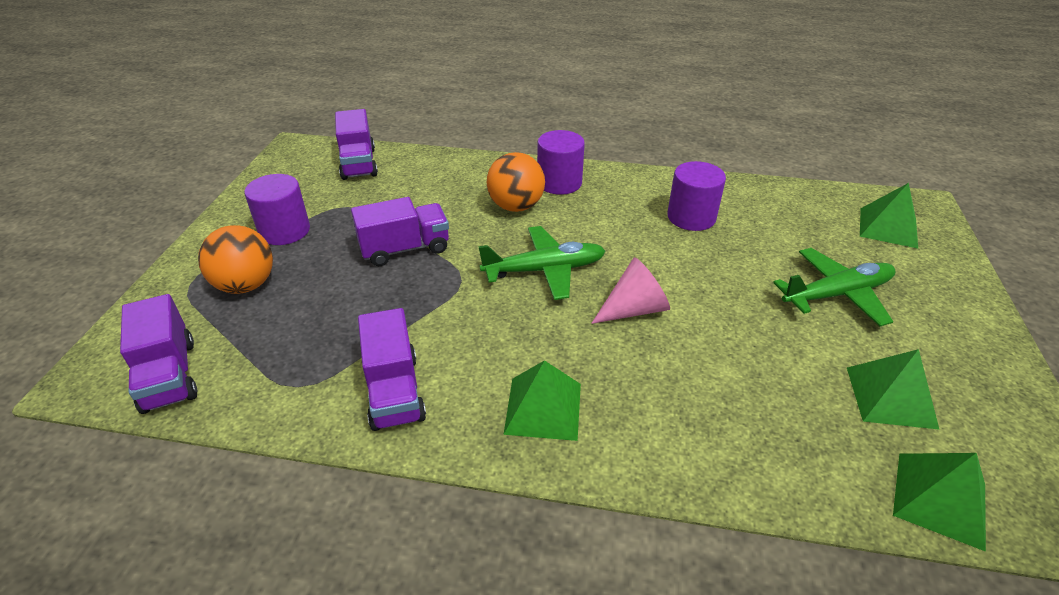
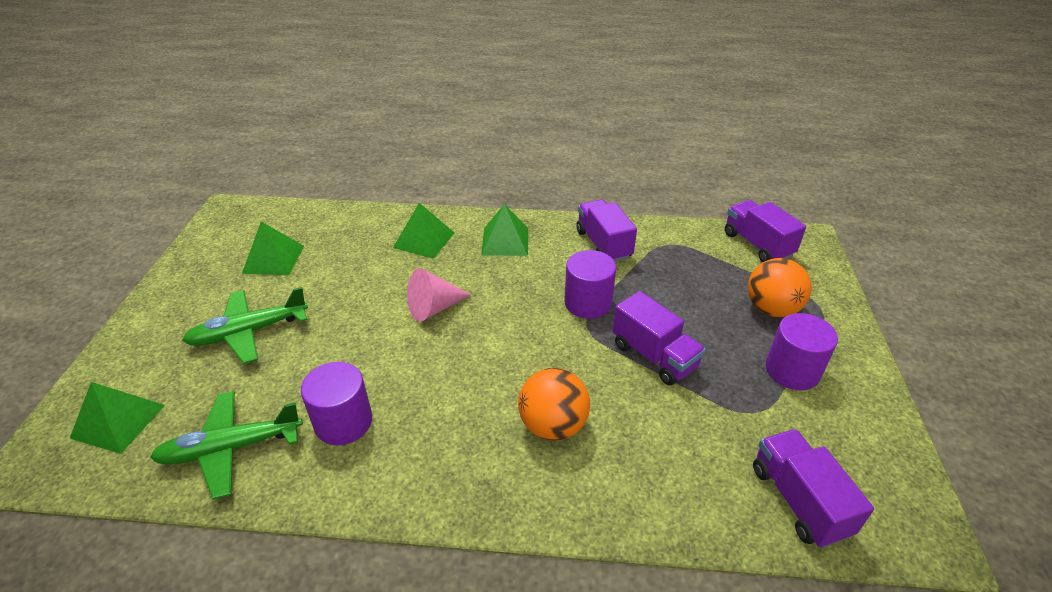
camera: 175 degrees right, 0 degrees up
(405, 249) = (654, 356): purple truck -> purple truck turned 105 degrees counterclockwise
(544, 270) = (512, 340): green plane -> green plane (231, 448)
(559, 183) = (501, 477): purple cylinder -> purple cylinder (588, 303)
(940, 499) = (291, 215): green pyramid -> green pyramid (424, 240)

